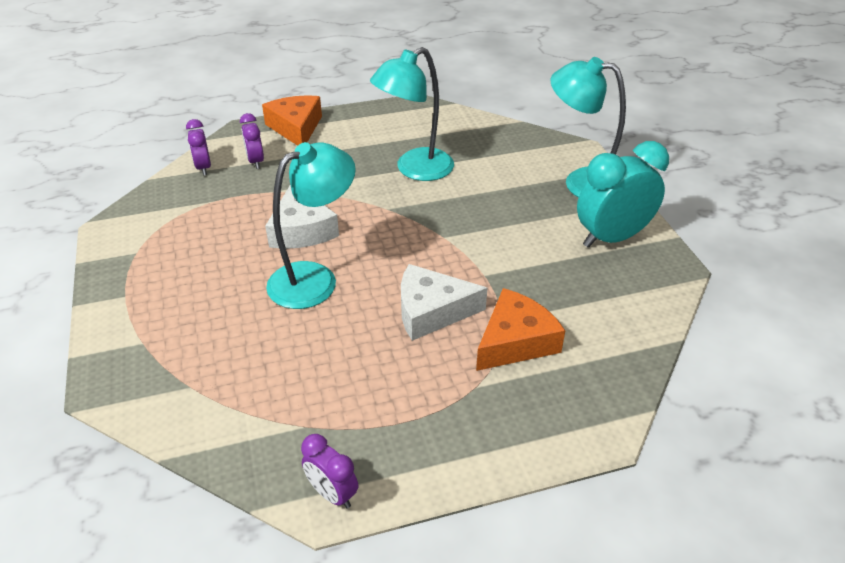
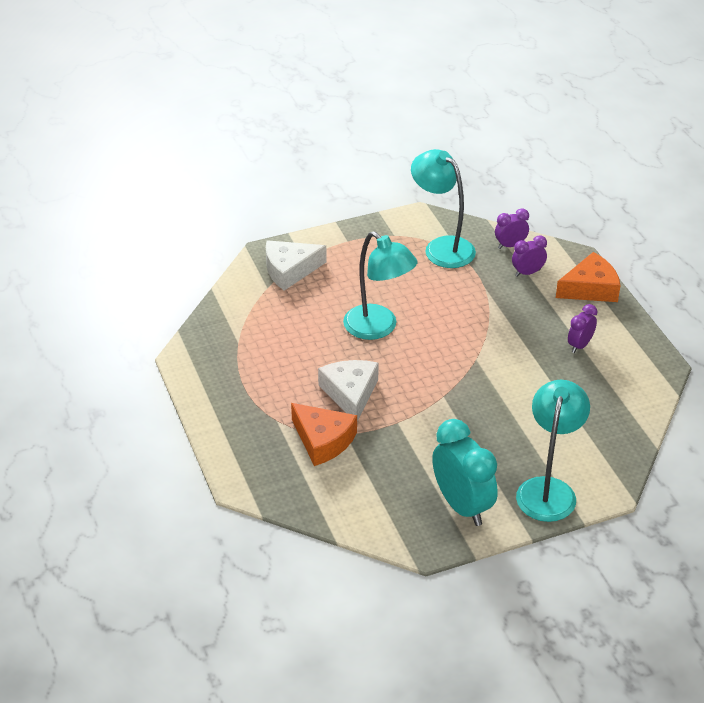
camera: 85 degrees right, 0 degrees up
(301, 230) = (436, 313): white cheese -> white cheese (289, 270)
(332, 493) = (188, 360): purple clock -> purple clock (580, 345)
(415, 170) = (540, 372): turquoise lamp -> turquoise lamp (442, 247)

